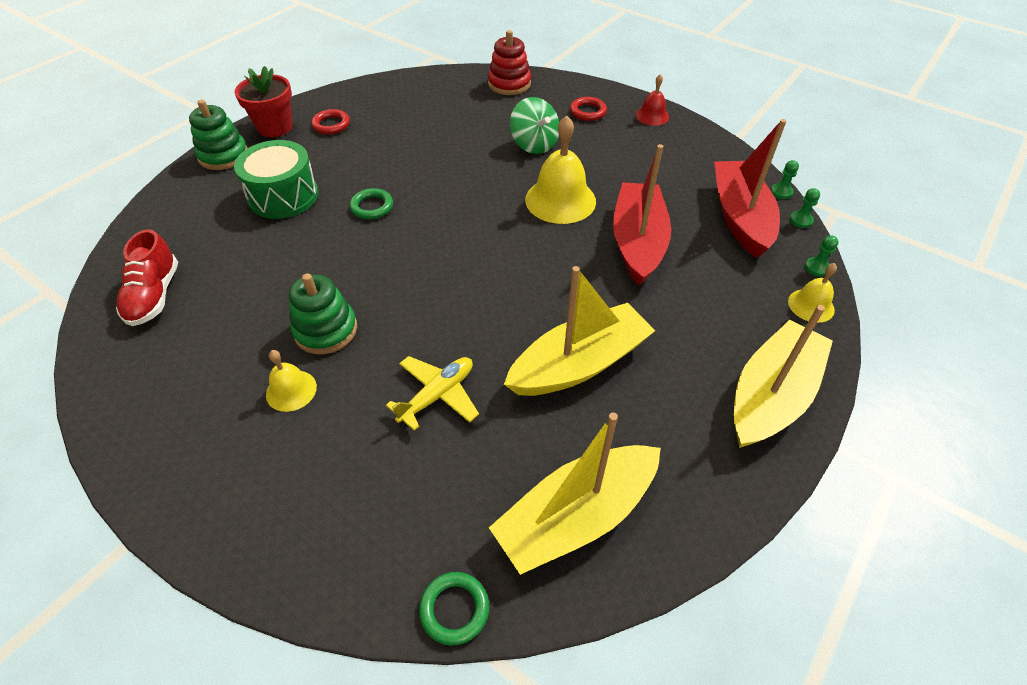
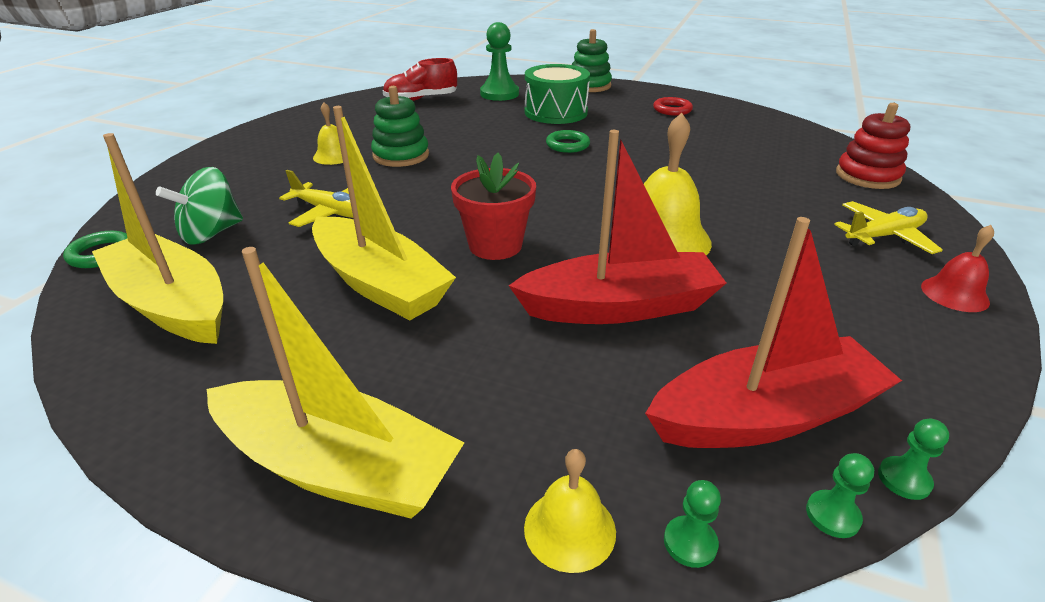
camera: 75 degrees right, 15 degrees down
(192, 225) = (499, 94): none -> green pawn
(275, 127) = (644, 93): red flower pot -> red flower pot (495, 245)
(534, 144) = (758, 208): green spinning top -> green spinning top (211, 233)
(588, 112) = (883, 236): red ring -> yellow plane

